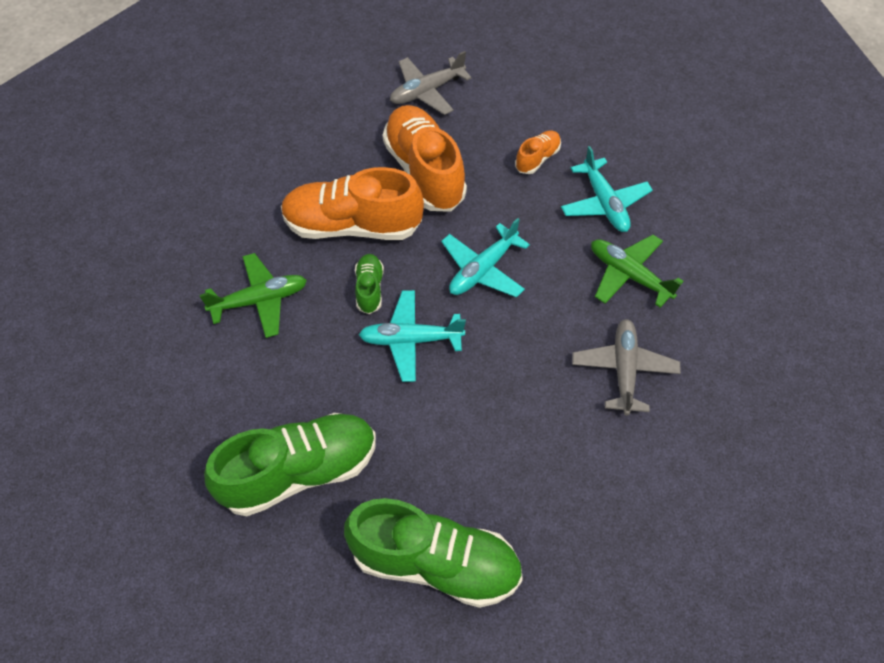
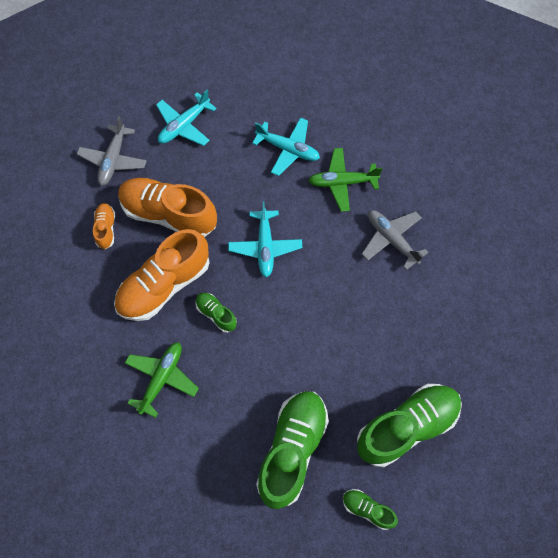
camera: 45 degrees left, 10 degrees up
(305, 601) = (367, 509): none -> green shoe
(411, 340) = (270, 323): turquoise plane -> turquoise plane (184, 125)
(537, 158) = (224, 151): orange shoe -> orange shoe (106, 229)

